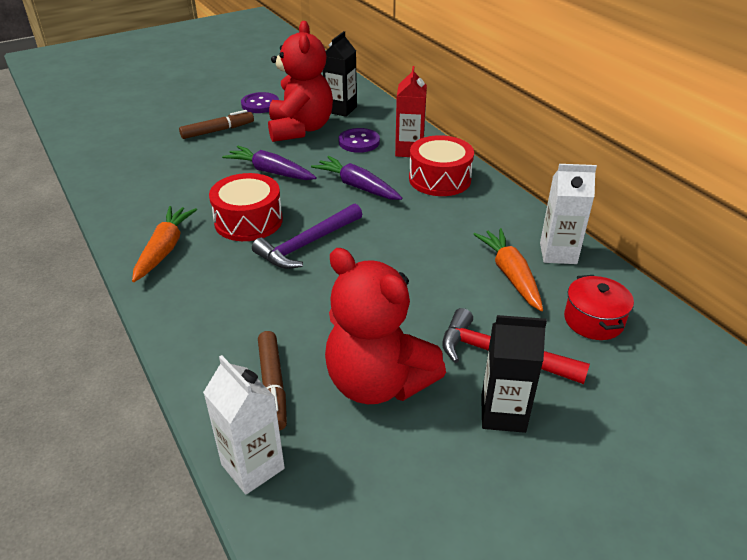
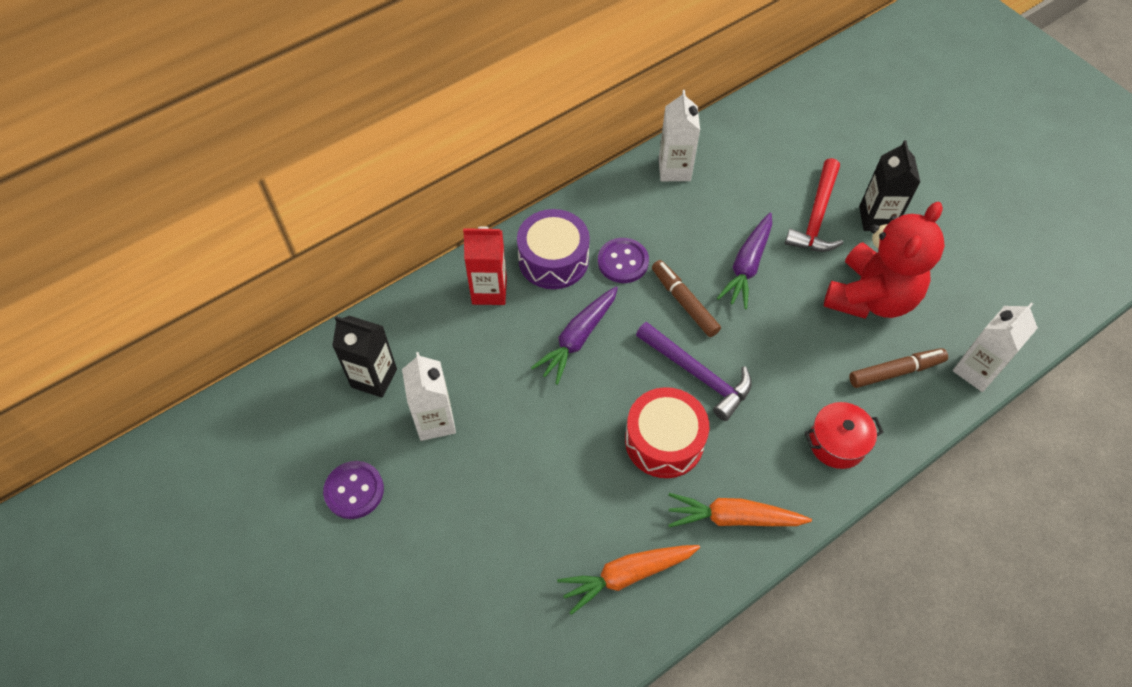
camera: 95 degrees left, 20 degrees up
(217, 131) = (442, 533): brown marker -> brown marker (684, 302)
(270, 172) = (553, 438): purple carrot -> purple carrot (747, 266)
(300, 129) = (435, 421): red teddy bear -> white carton
(359, 142) = (470, 346): purple button -> purple button (623, 262)
(439, 179) = (553, 259): red drum -> purple drum
(510, 275) = (713, 205): orange carrot -> orange carrot (627, 575)
(593, 320) = (761, 156): red pot -> red pot (837, 443)

